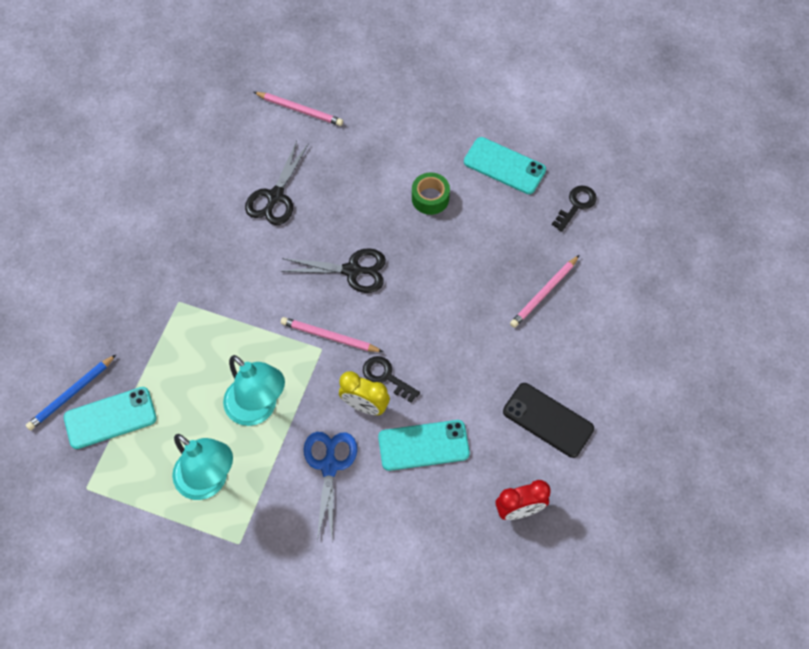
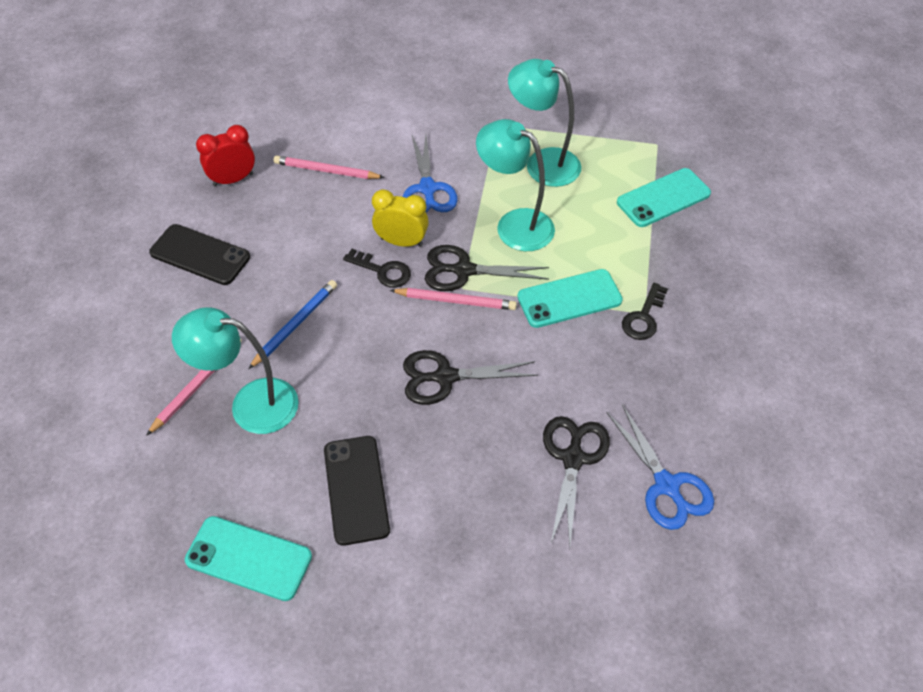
camera: 170 degrees right, 10 degrees down
(71, 394) = (714, 212): blue pencil -> blue pencil (295, 325)
(218, 169) = (666, 485): none -> blue scissors
(299, 110) = (581, 606): pink pencil -> pink pencil (326, 171)
(316, 366) = (464, 270): none -> black scissors
(423, 445) = (334, 217): turquoise phone -> turquoise phone (569, 299)
(430, 198) = (356, 489): green tape -> black phone
(503, 271) = (250, 404): none -> turquoise lamp
(576, 205) = (143, 511): black key -> black key (644, 317)

